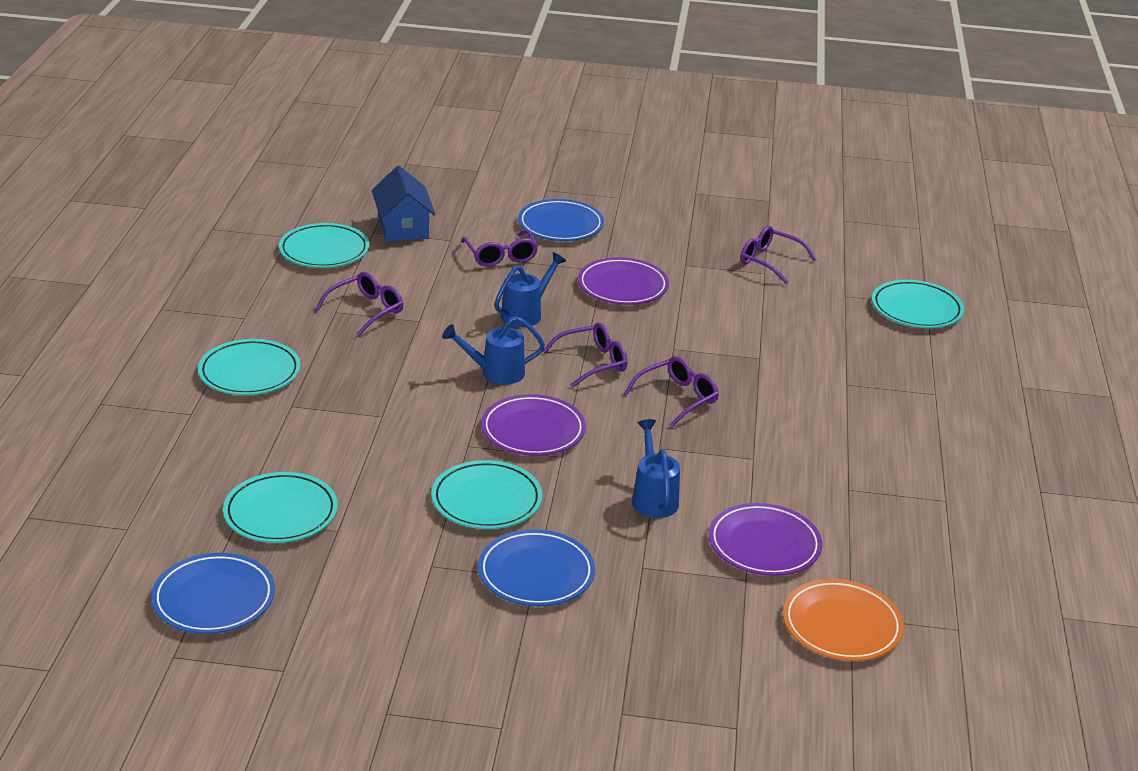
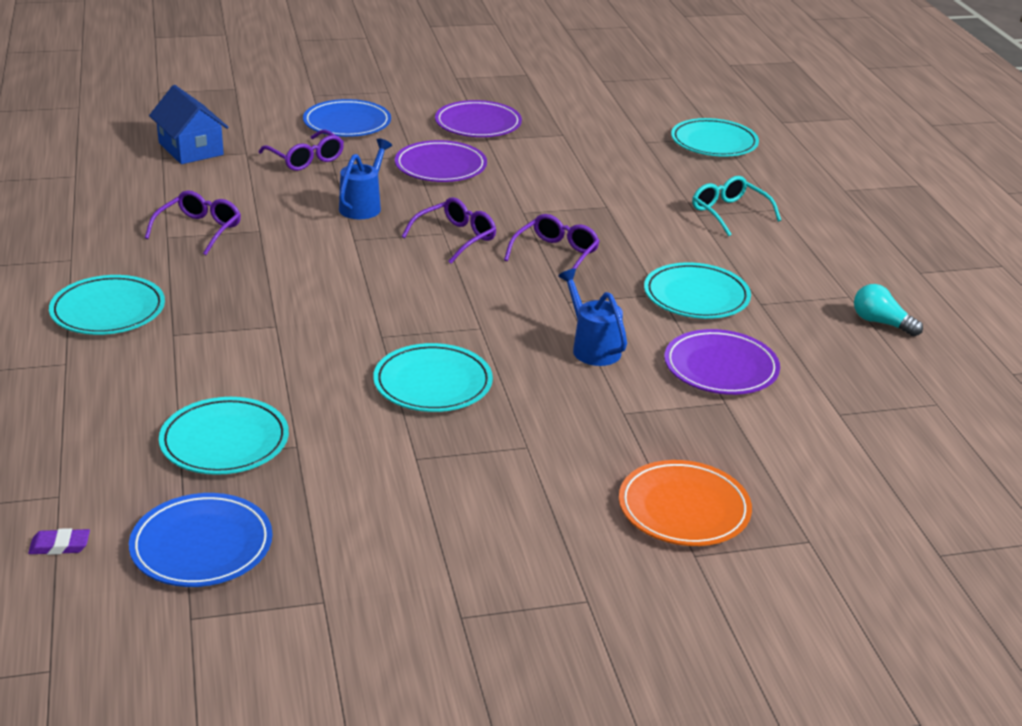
camera: 20 degrees left, 0 degrees up
(106, 571) = (60, 546): none -> purple eraser
(324, 250) = (121, 182): turquoise plate -> turquoise plate (696, 296)
(496, 372) = (367, 264): blue watering can -> none
(533, 430) = (437, 310): purple plate -> purple plate (478, 124)
(536, 573) = (526, 442): blue plate -> none
(769, 261) = (560, 124): purple glasses -> none
(841, 625) = (837, 424): orange plate -> orange plate (684, 509)
(880, 388) = (729, 213): none -> turquoise glasses
(959, 535) = (881, 323): none -> turquoise light bulb

